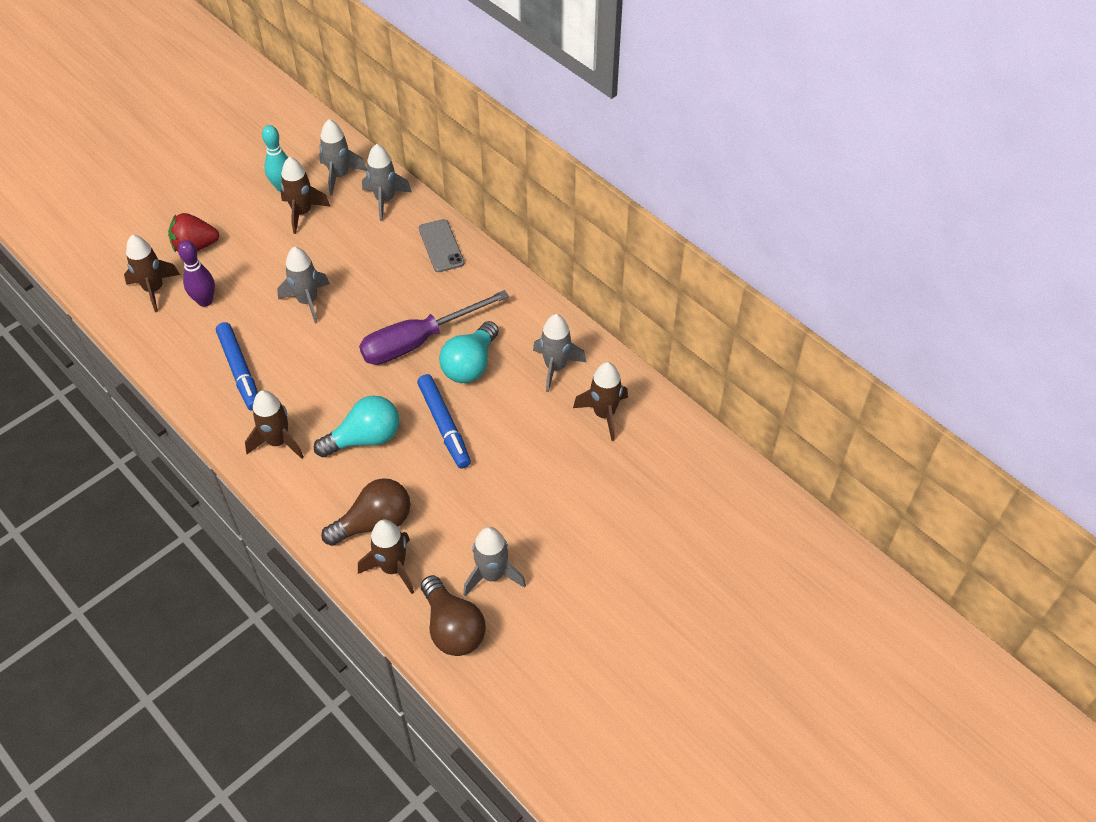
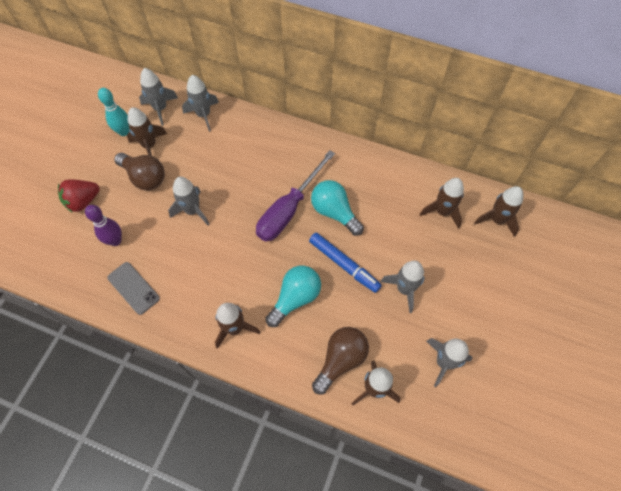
camera: 25 degrees left, 10 degrees up
(154, 289) = (70, 247): brown rocket -> brown rocket (496, 220)
(240, 371) = (174, 284): blue marker -> none
(441, 246) = (262, 134): grey phone -> grey phone (133, 288)
(453, 628) = (442, 415): brown light bulb -> brown light bulb (145, 177)
(470, 365) = (334, 212): turquoise light bulb -> turquoise light bulb turned 135 degrees clockwise
(555, 367) = (391, 191): grey rocket -> grey rocket (404, 289)

